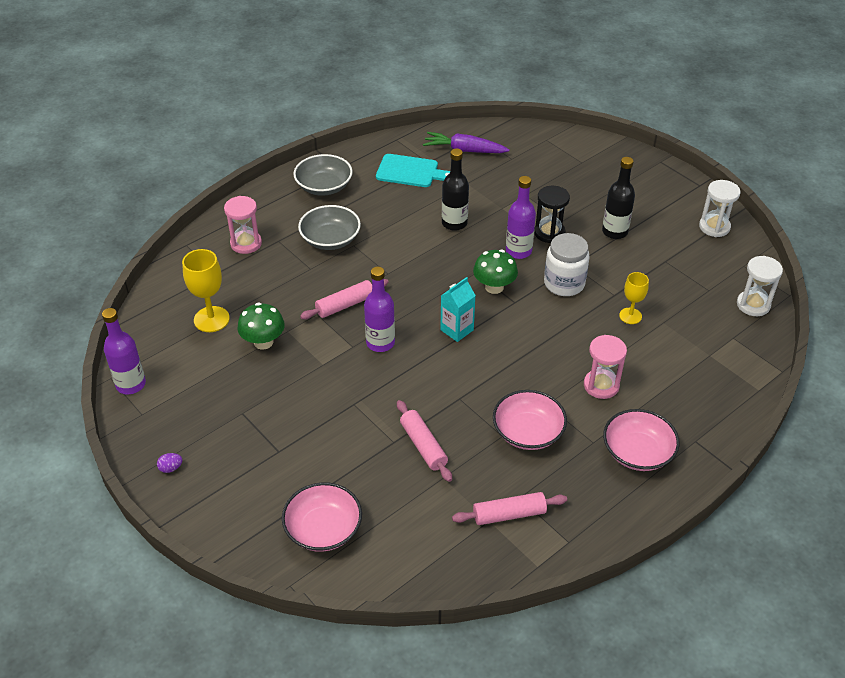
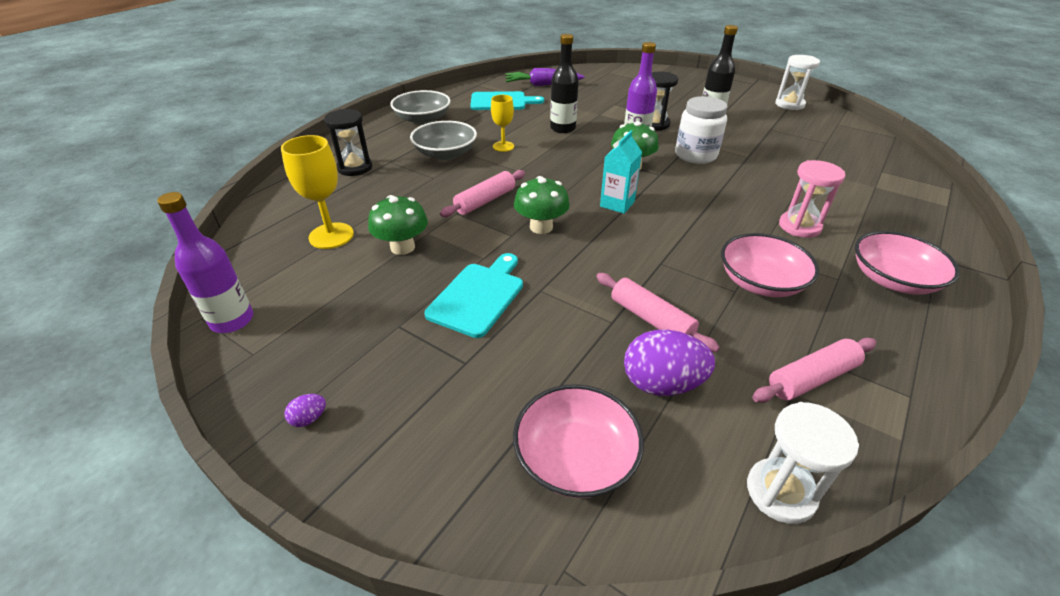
camera: 15 degrees left, 5 degrees down
(246, 243) = (355, 168): pink hourglass -> black hourglass
(306, 399) = (478, 296): none -> turquoise cutting board
(380, 343) = (541, 227): purple bottle -> green mushroom
(403, 495) = (662, 384): none -> purple egg
(630, 316) = (776, 169): yellow goblet -> yellow goblet (503, 146)
(753, 305) = (873, 147): white hourglass -> white hourglass (780, 492)

